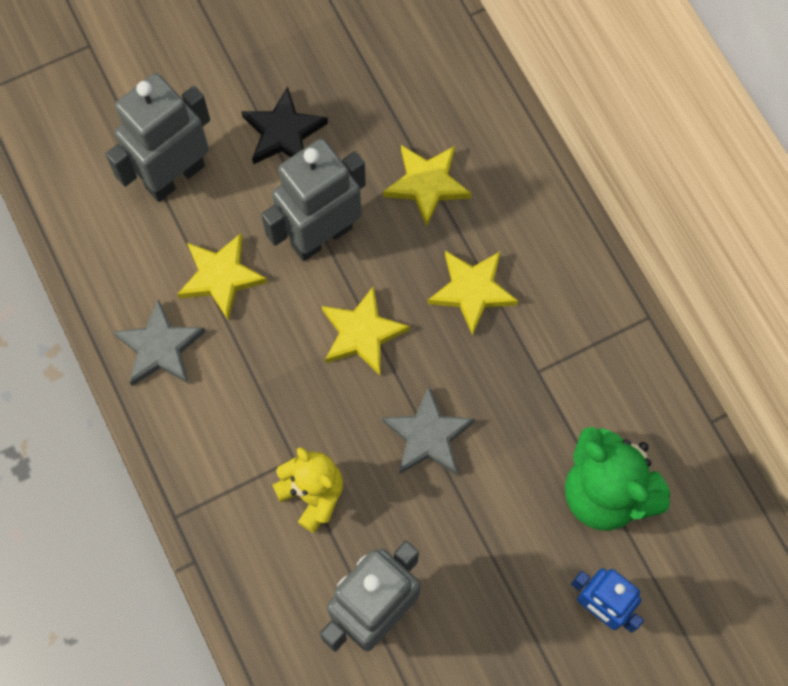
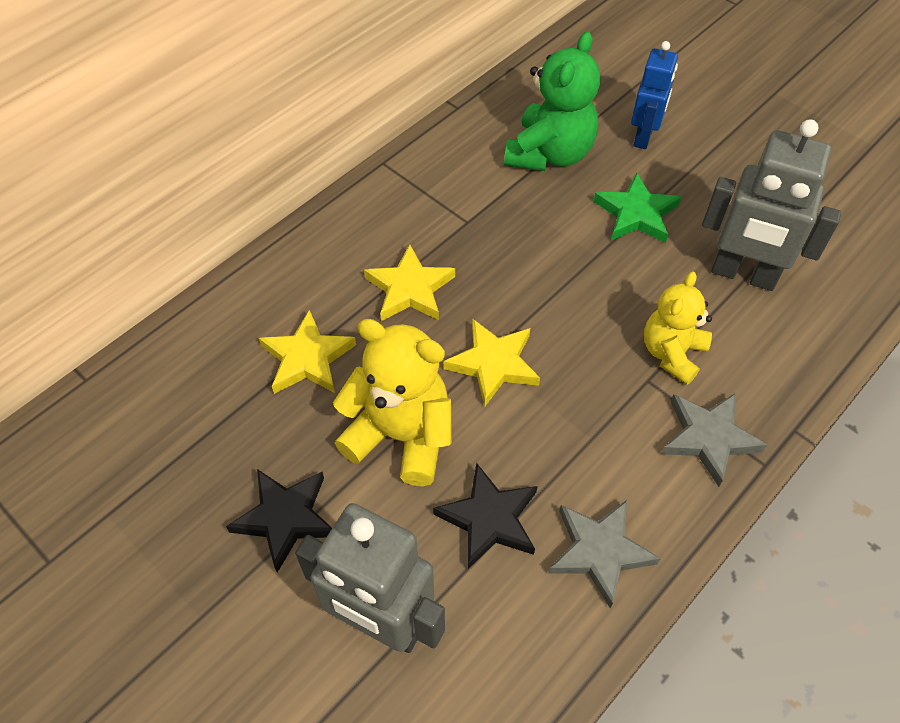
camera: 110 degrees left, 15 degrees down
(221, 277) = (489, 519): yellow star -> black star
(321, 236) = (401, 436): grey robot -> yellow teddy bear
(428, 436) = (568, 282): grey star -> grey star (708, 438)
(490, 543) = (636, 214): none -> green star

